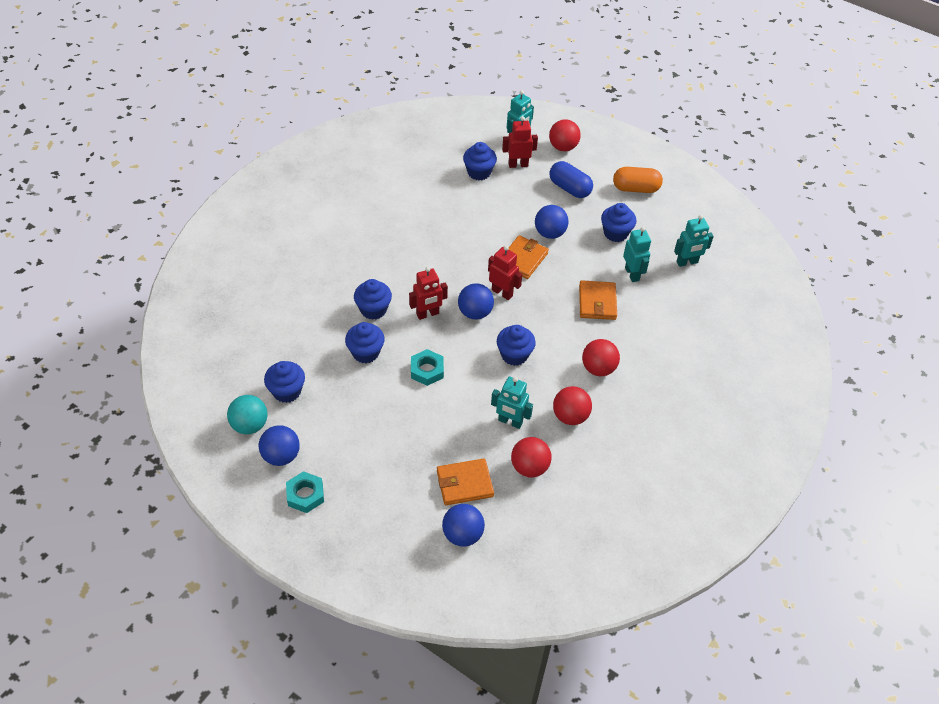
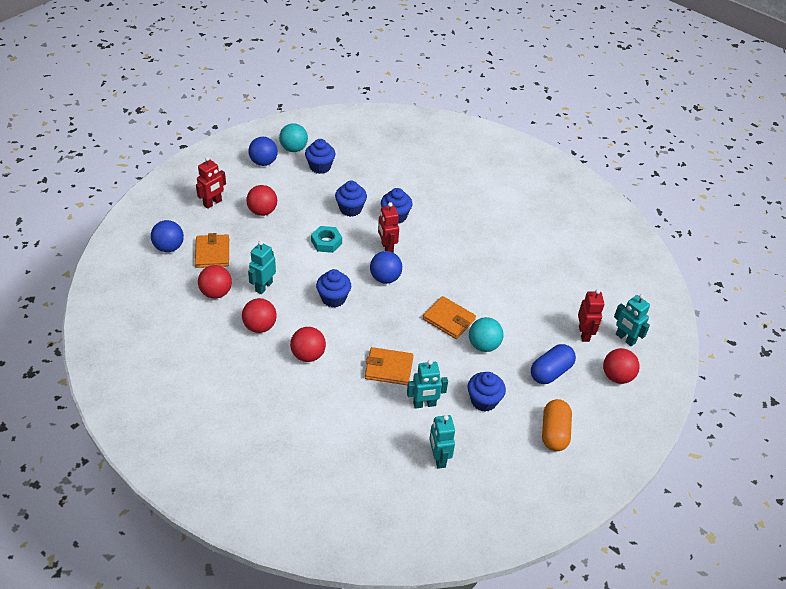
camera: 95 degrees right, 5 degrees down
(305, 495) = (228, 172): turquoise nut -> none
(381, 442) = (262, 211): none -> red ball
(479, 172) = (569, 301): blue cupcake -> none
(502, 292) = (407, 299): red robot -> red robot (213, 203)
(550, 233) = (483, 345): blue ball -> turquoise ball

